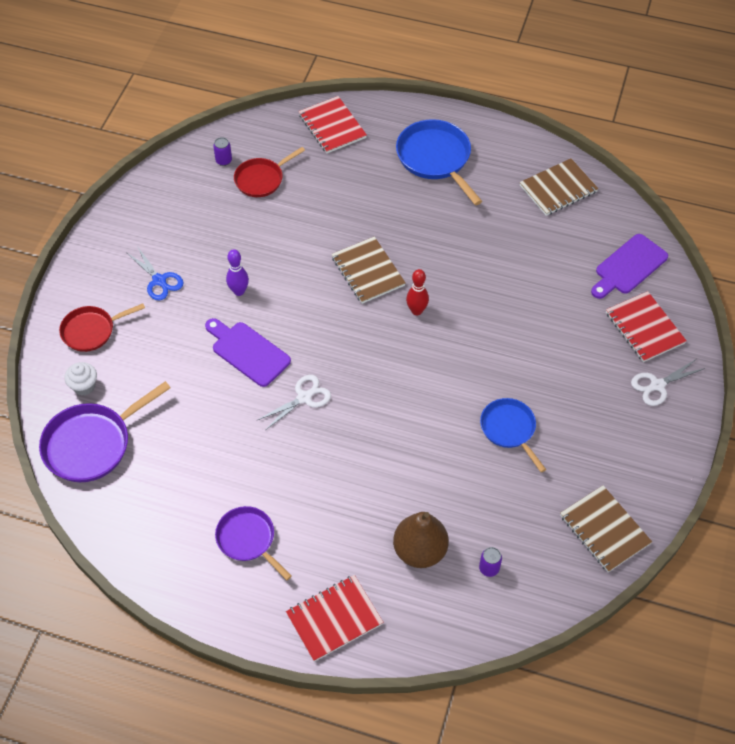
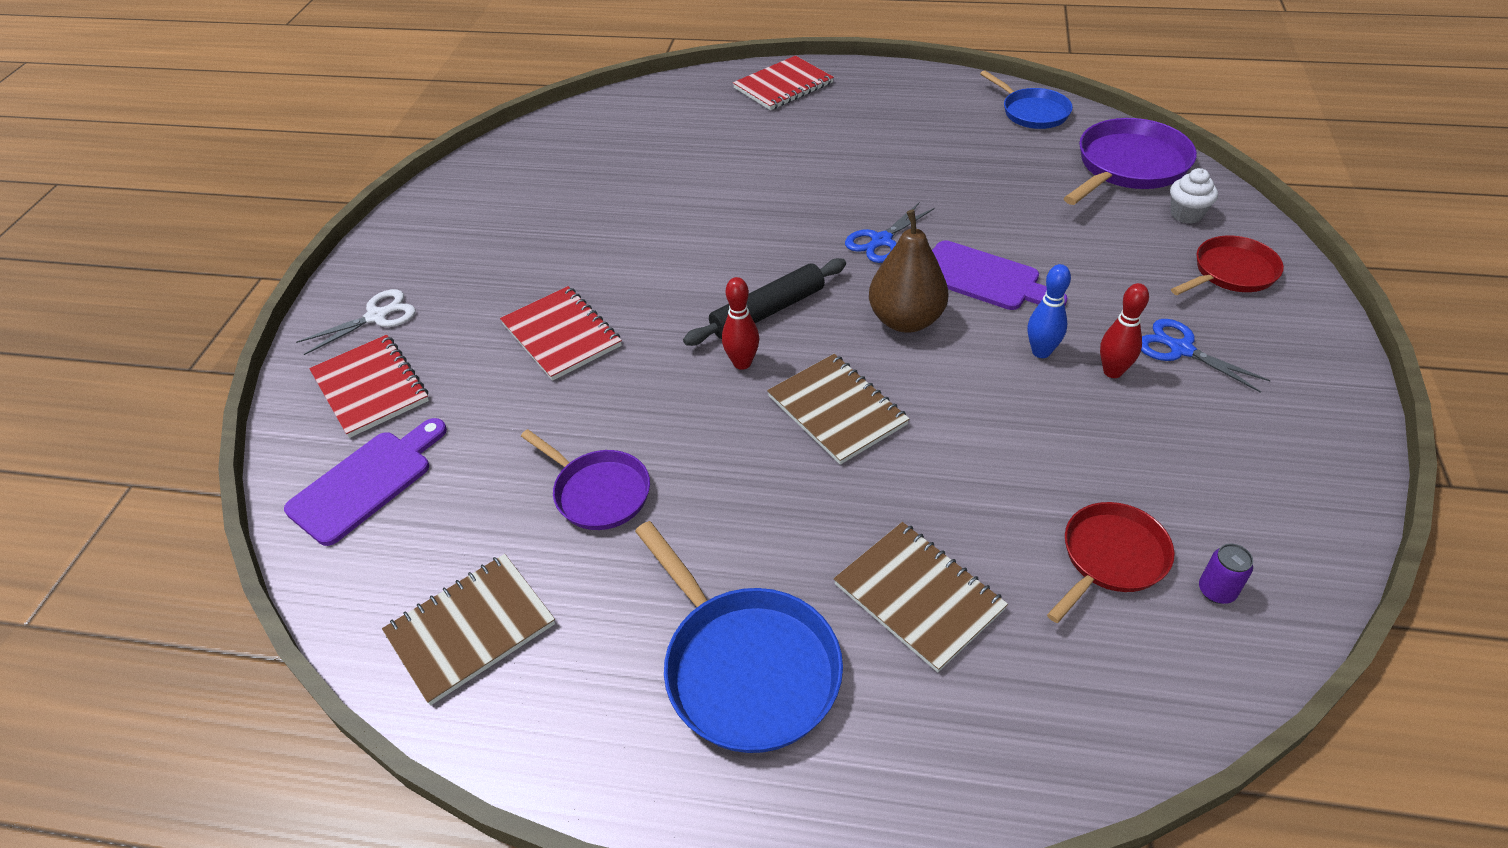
camera: 175 degrees right, 10 degrees down
(206, 272) = (1112, 371): none -> red bowling pin
(239, 291) = (1041, 352): purple bowling pin -> blue bowling pin
(248, 539) = (895, 121): purple pan -> purple pan (598, 492)
(304, 397) = (881, 240): white scissors -> blue scissors
(332, 126) = (1014, 726): red notebook -> red notebook (561, 335)
(395, 347) = (767, 311): none -> black rolling pin
(419, 551) = (702, 136): brown pear -> brown pear (906, 320)
(489, 568) = (625, 134): purple can -> none
(509, 429) = (596, 244): blue pan -> blue pan (1032, 112)
(604, 530) = (489, 175): brown notebook -> brown notebook (918, 597)

